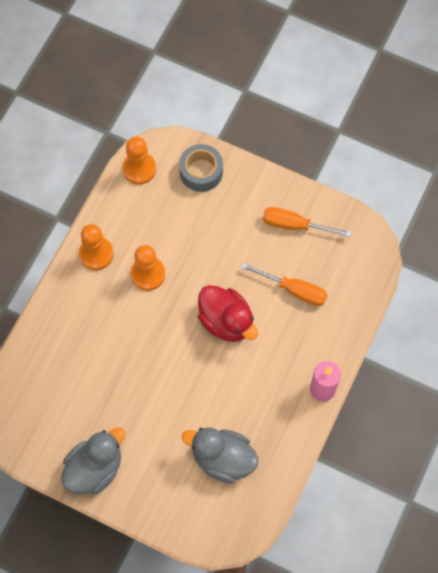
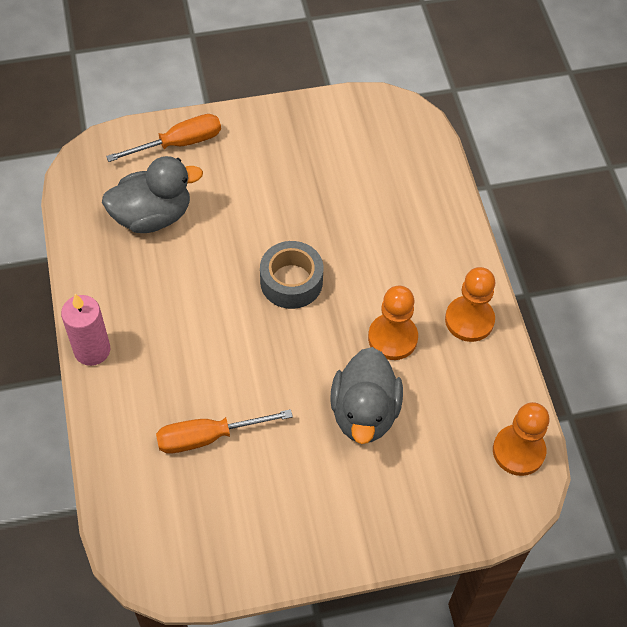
camera: 140 degrees right, 10 degrees down
(95, 468) = (275, 131): grey duck -> grey duck (364, 412)
(201, 172) = (443, 503): grey tape -> grey tape (291, 281)
(226, 321) = (259, 348): red duck -> none
(295, 225) = (268, 519): orange screwdriver -> orange screwdriver (179, 143)

